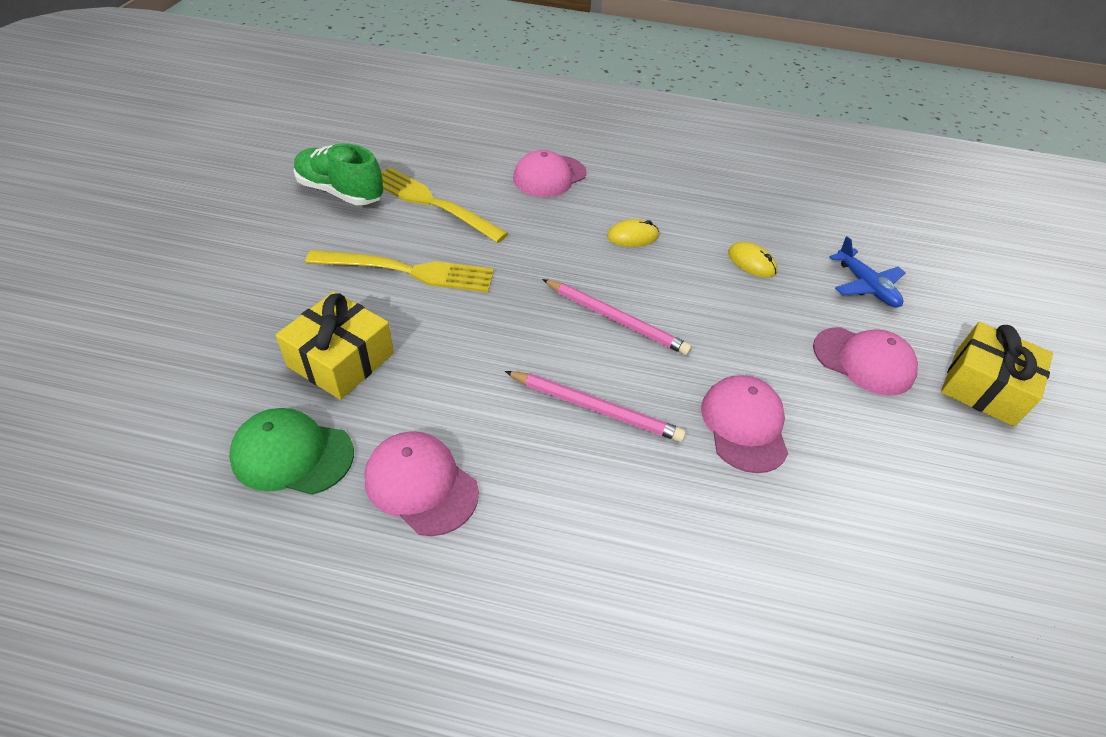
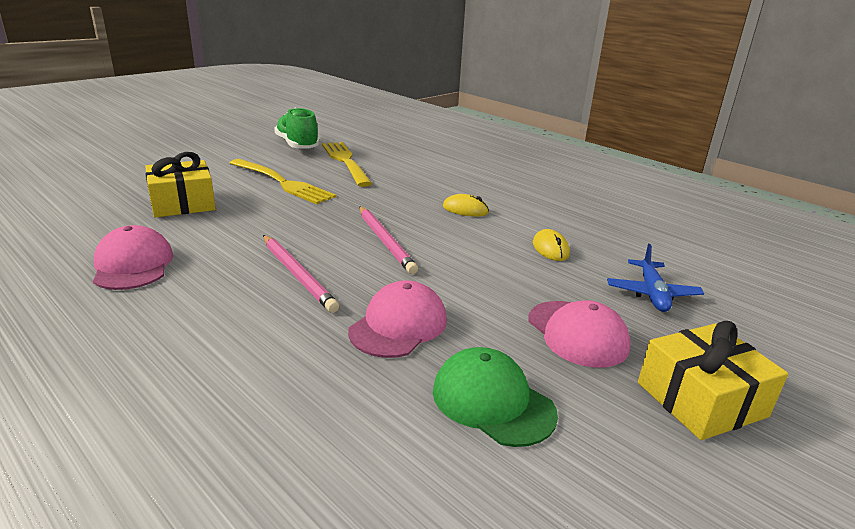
camera: 35 degrees right, 20 degrees down
(292, 454) = (93, 228): green cap -> green cap (492, 401)
(549, 176) = (446, 170): pink cap -> none

